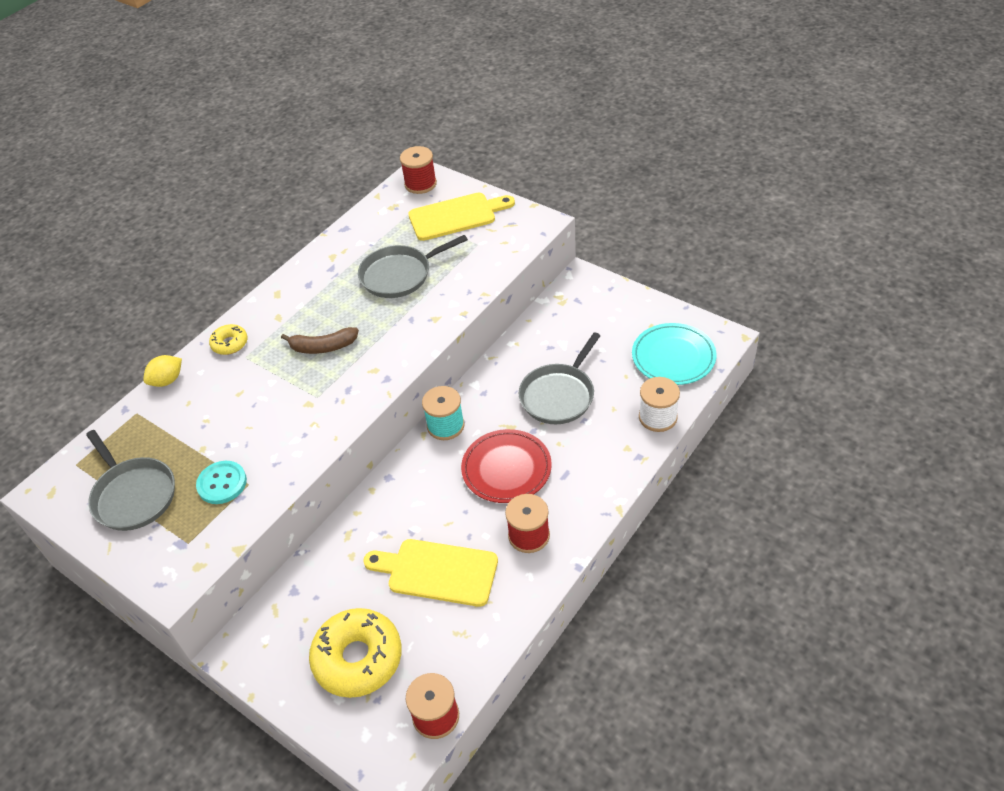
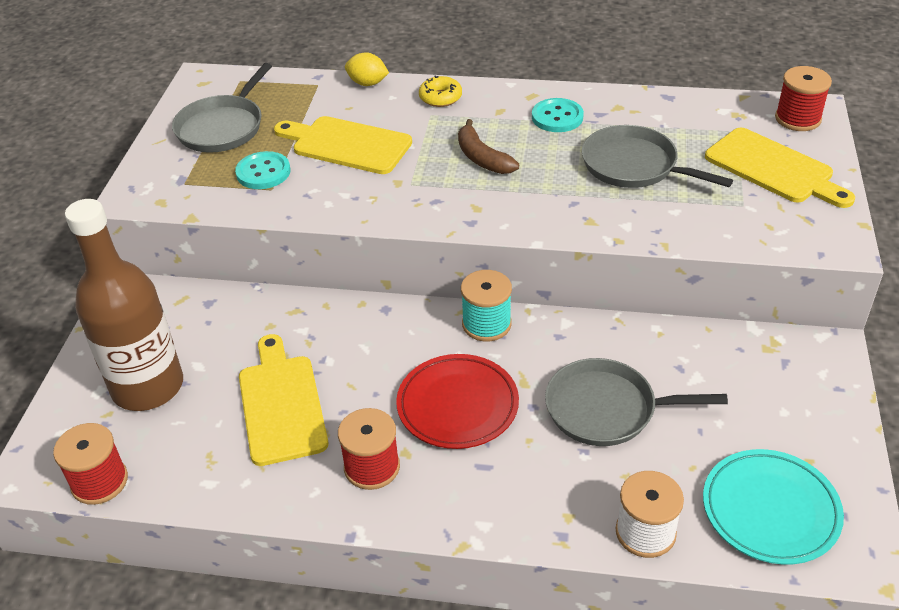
camera: 60 degrees right, 5 degrees down
(235, 419) = (346, 144): none -> yellow cutting board
(314, 290) = (557, 117): none -> turquoise button
(358, 658) = (148, 387): yellow donut -> brown bottle

